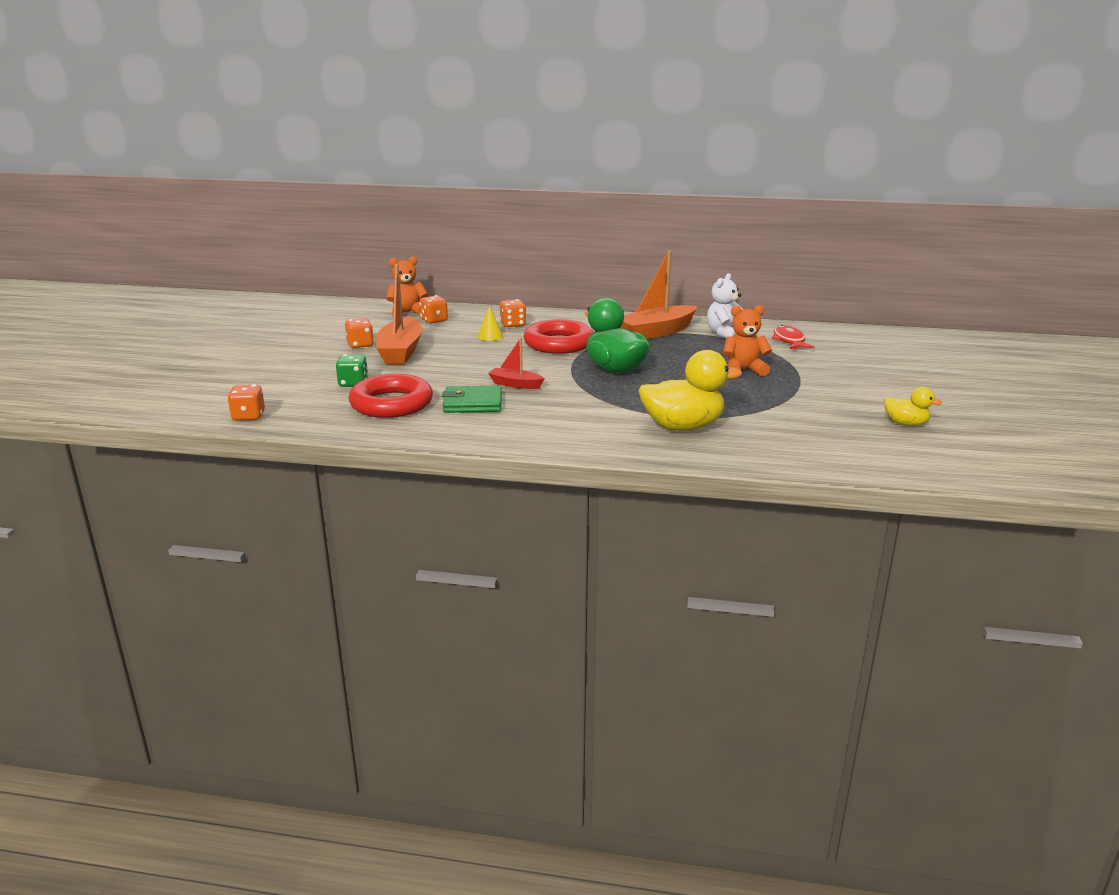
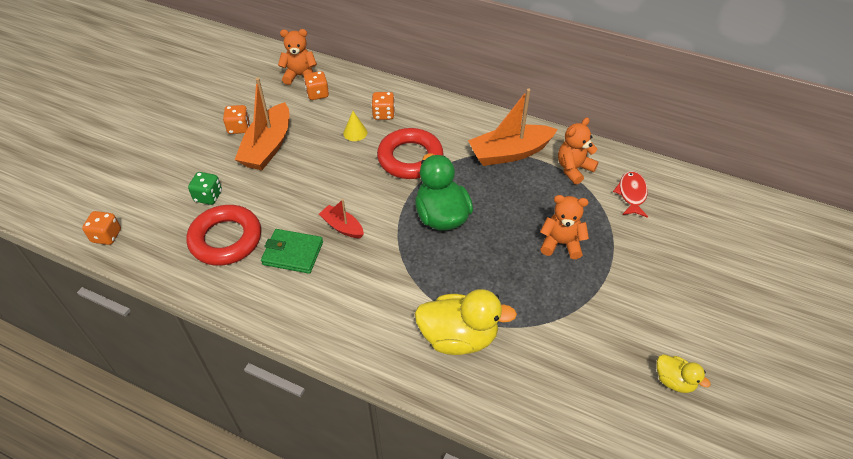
camera: 15 degrees right, 25 degrees up
(725, 334) = (573, 169): white teddy bear -> orange teddy bear

